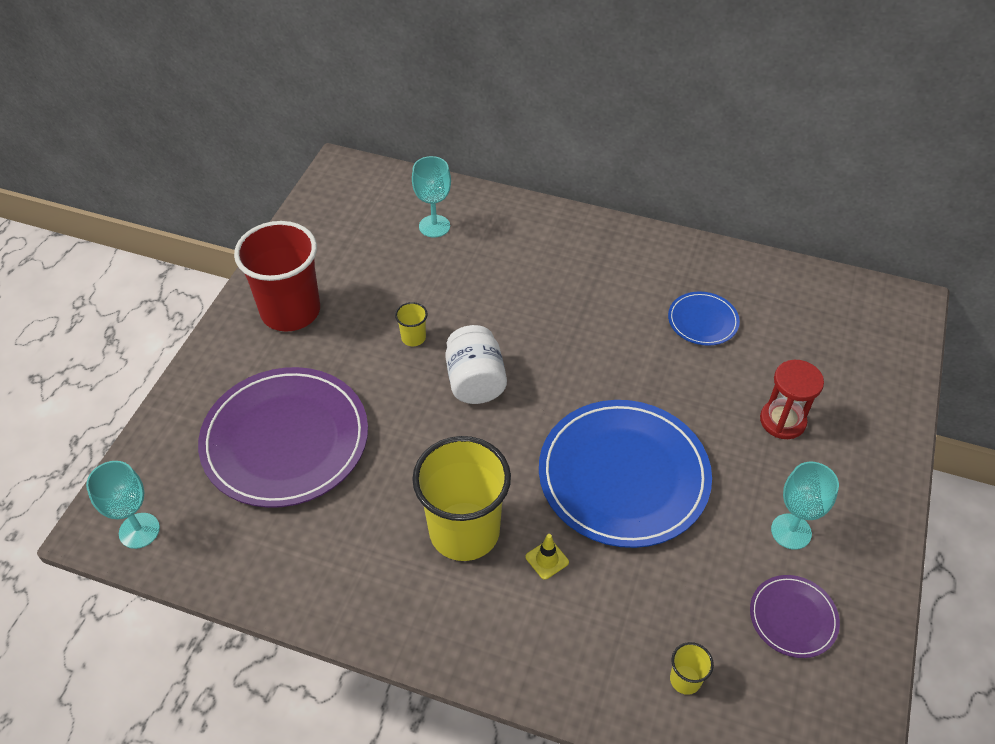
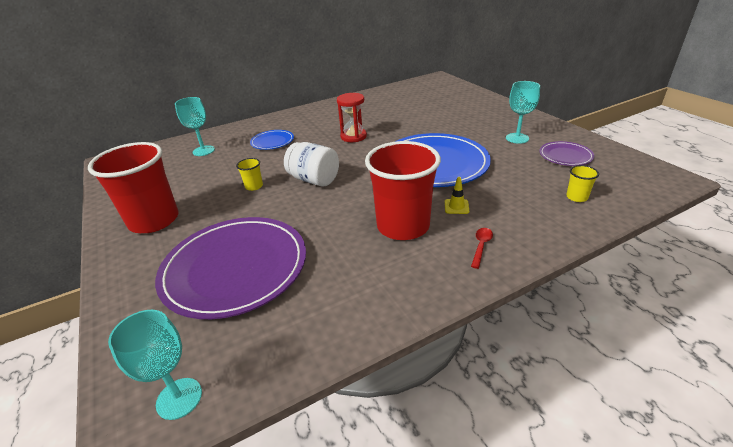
camera: 45 degrees left, 15 degrees down
(464, 531) = (403, 226): yellow cup -> red cup
(491, 627) = (481, 246): none -> red spoon
(702, 321) = (380, 113): blue plate -> blue plate (272, 141)
(782, 421) = (457, 118): red hourglass -> red hourglass (353, 136)

